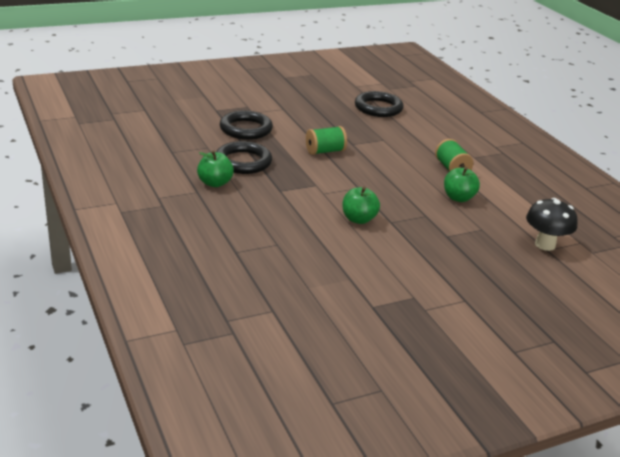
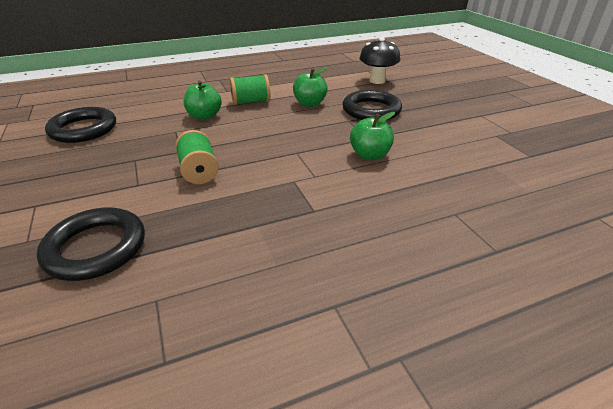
camera: 85 degrees left, 5 degrees up
(215, 183) = (300, 282): green apple -> green apple (204, 116)
(243, 162) = (223, 248): black ring -> black ring (371, 110)

